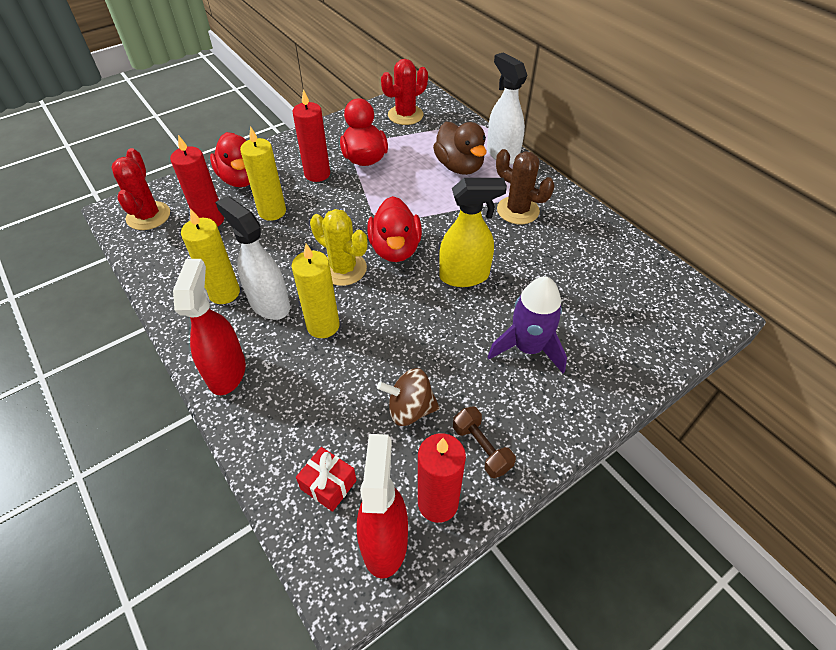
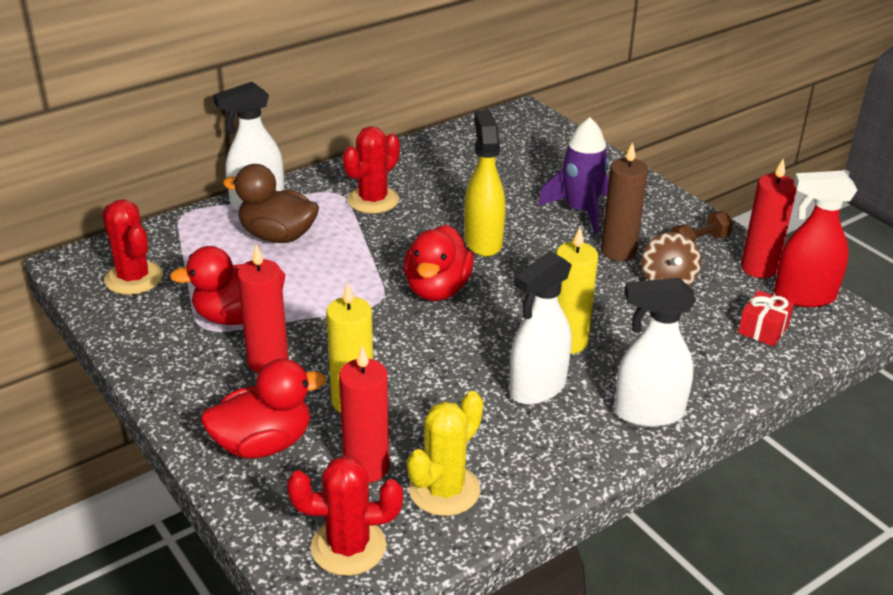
camera: 90 degrees left, 15 degrees down
(224, 293) = (520, 432): yellow candle -> none
(227, 371) = (647, 413): red spray bottle -> white spray bottle
(343, 269) = (473, 329): yellow cactus -> yellow cactus (444, 490)
(395, 249) = (437, 289): red duck -> red duck turned 105 degrees clockwise
(459, 166) = (277, 236): brown duck -> brown duck turned 135 degrees counterclockwise
(459, 373) = (618, 251): none -> brown candle
(518, 210) = (373, 200): brown cactus -> red cactus

